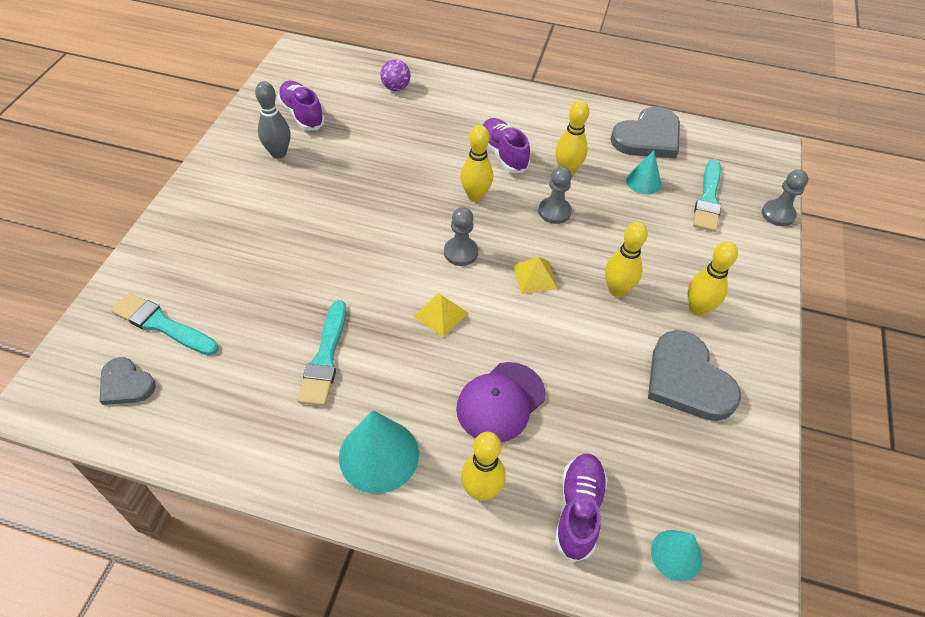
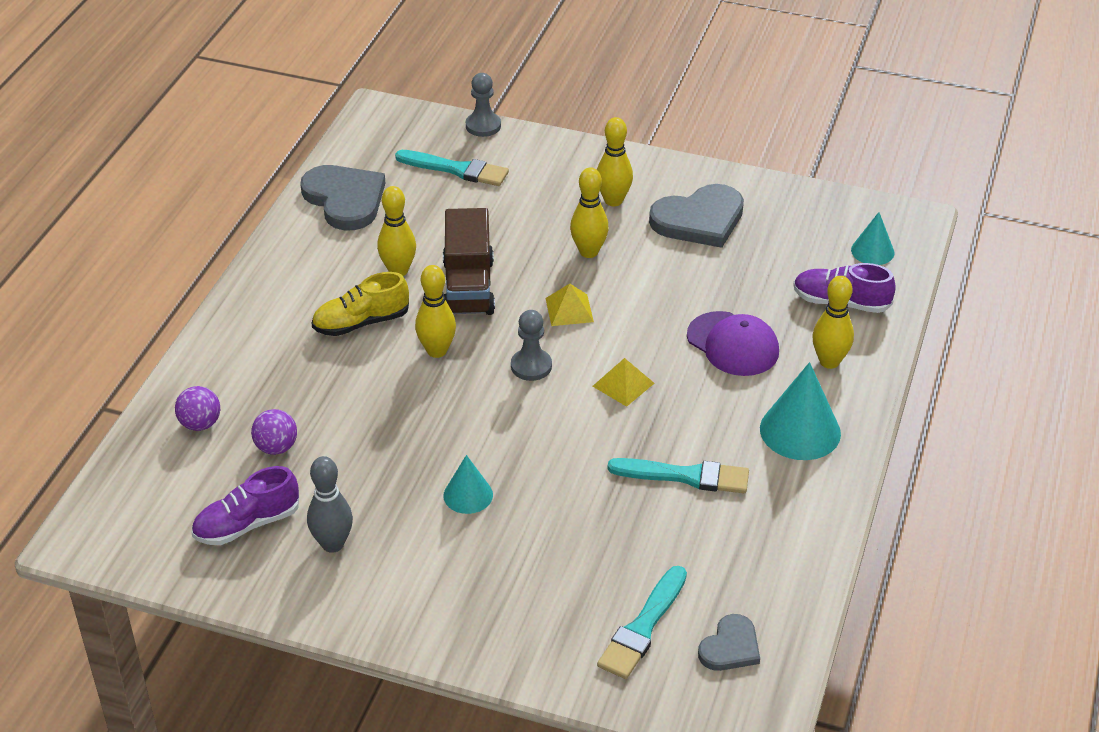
camera: 85 degrees left, 10 degrees down
(372, 122) = (276, 447): none -> purple ball
(503, 154) = (361, 323): purple shoe -> yellow shoe
(554, 211) = (468, 287): grey pawn -> brown truck
(643, 182) = (424, 213): turquoise cone -> turquoise cone (468, 495)

